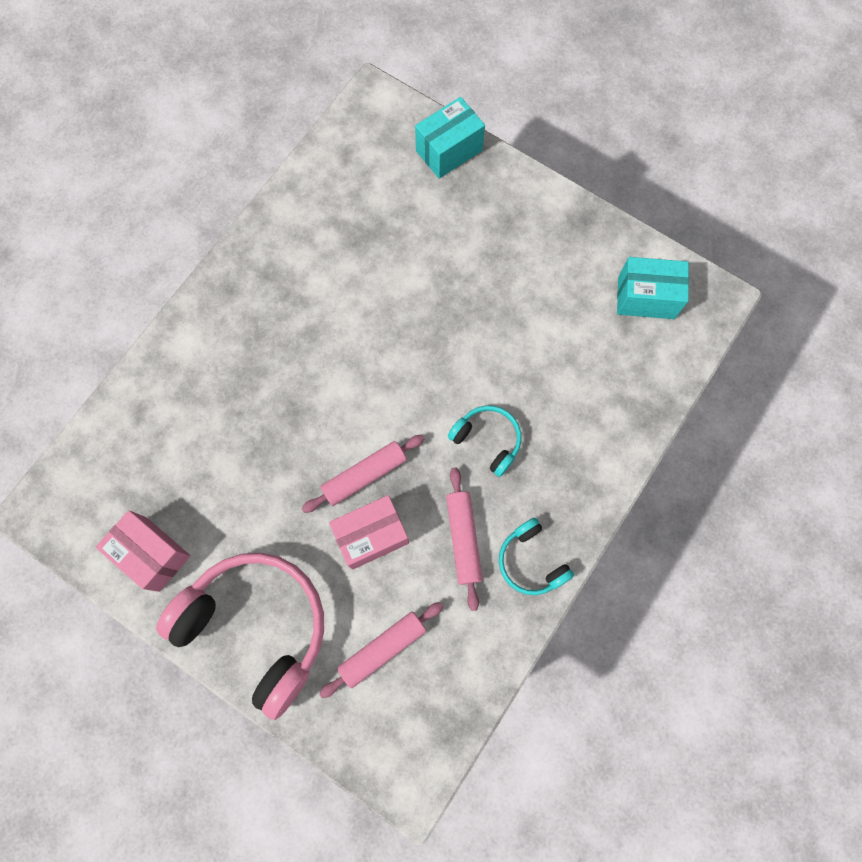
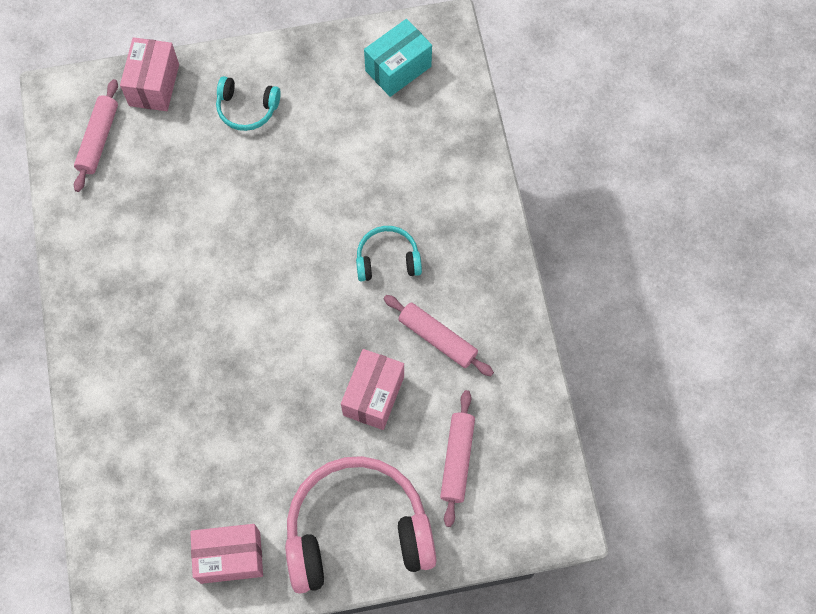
camera: 45 degrees left, 5 degrees down
(364, 475) = (327, 361): pink rolling pin -> pink rolling pin (98, 139)
(449, 151) = (154, 85): turquoise box -> pink box
(531, 561) = (496, 310): turquoise headphones -> turquoise headphones (247, 108)

